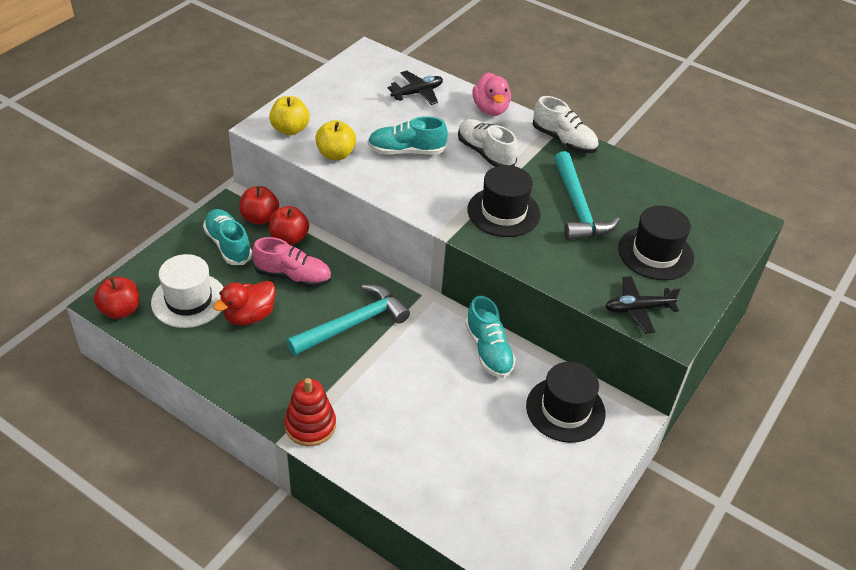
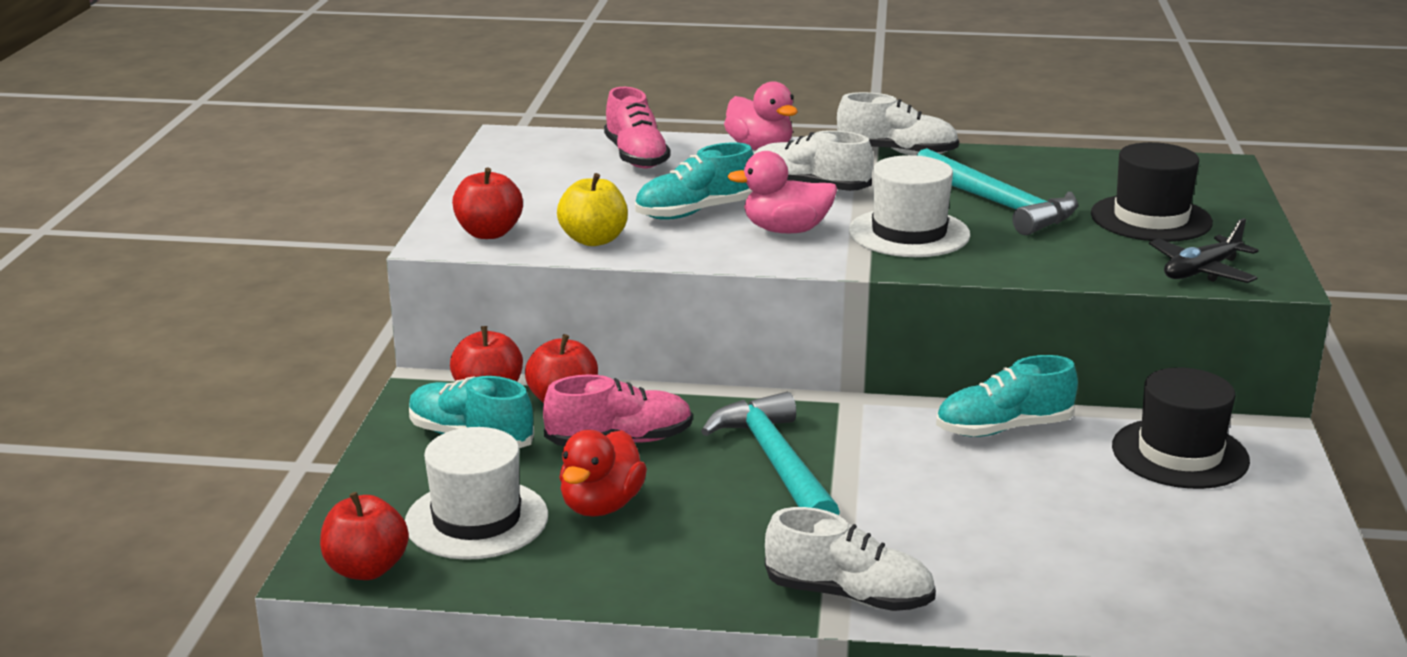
camera: 25 degrees left, 20 degrees down
(290, 129) = (489, 233): yellow apple -> red apple
(310, 425) = (849, 595): red stacking toy -> white shoe
(352, 324) = (775, 463): turquoise hammer -> turquoise hammer turned 45 degrees counterclockwise
(417, 93) = (636, 157): black plane -> pink shoe
(440, 184) = (786, 230): none -> pink duck
(488, 350) = (1003, 429): turquoise shoe -> turquoise shoe turned 120 degrees clockwise
(503, 212) = (909, 233): black hat -> white hat

